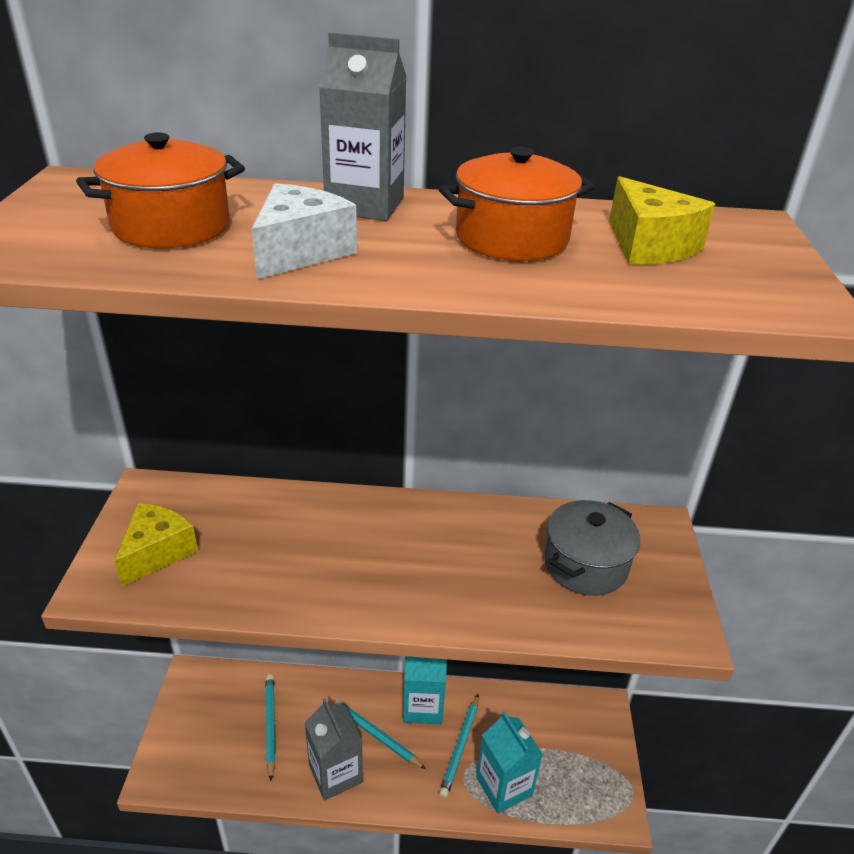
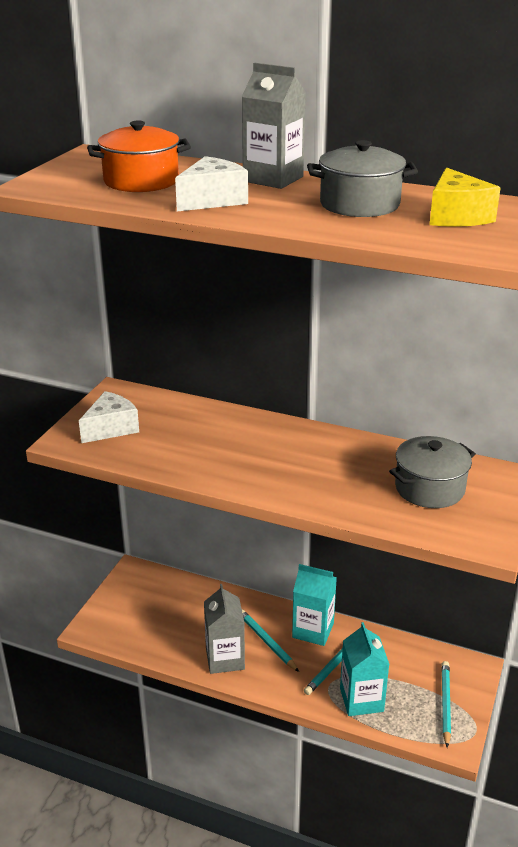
camera: 20 degrees right, 5 degrees down
(157, 552) = (111, 428): yellow cheese -> white cheese
(270, 725) = (184, 616): turquoise pencil -> turquoise pencil (445, 704)
(512, 238) = (359, 204): orange pot -> grey pot

